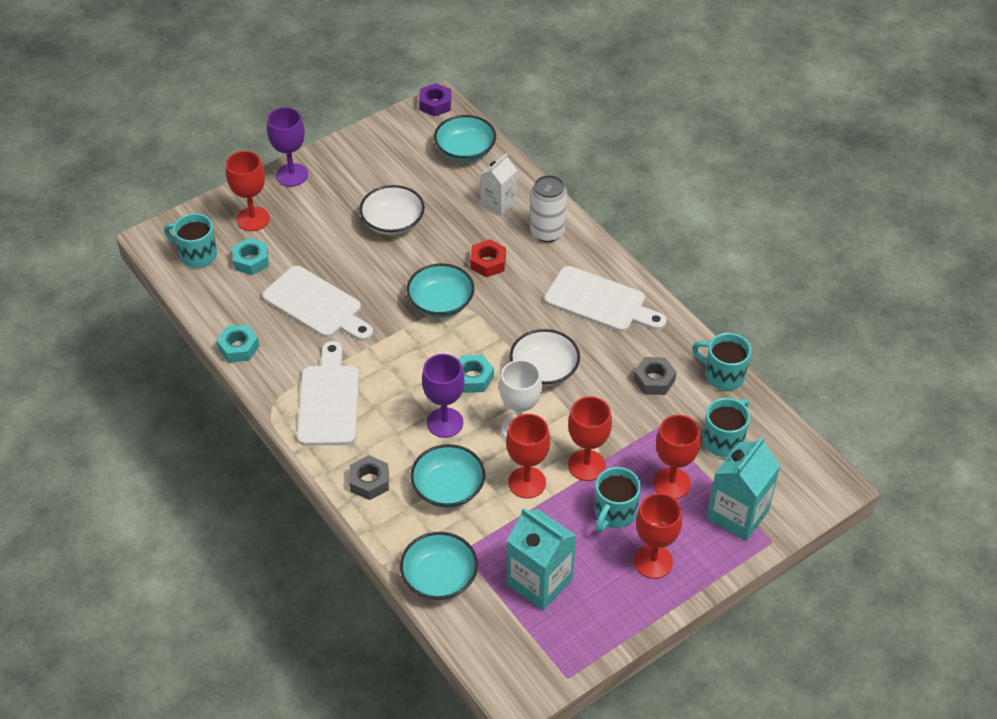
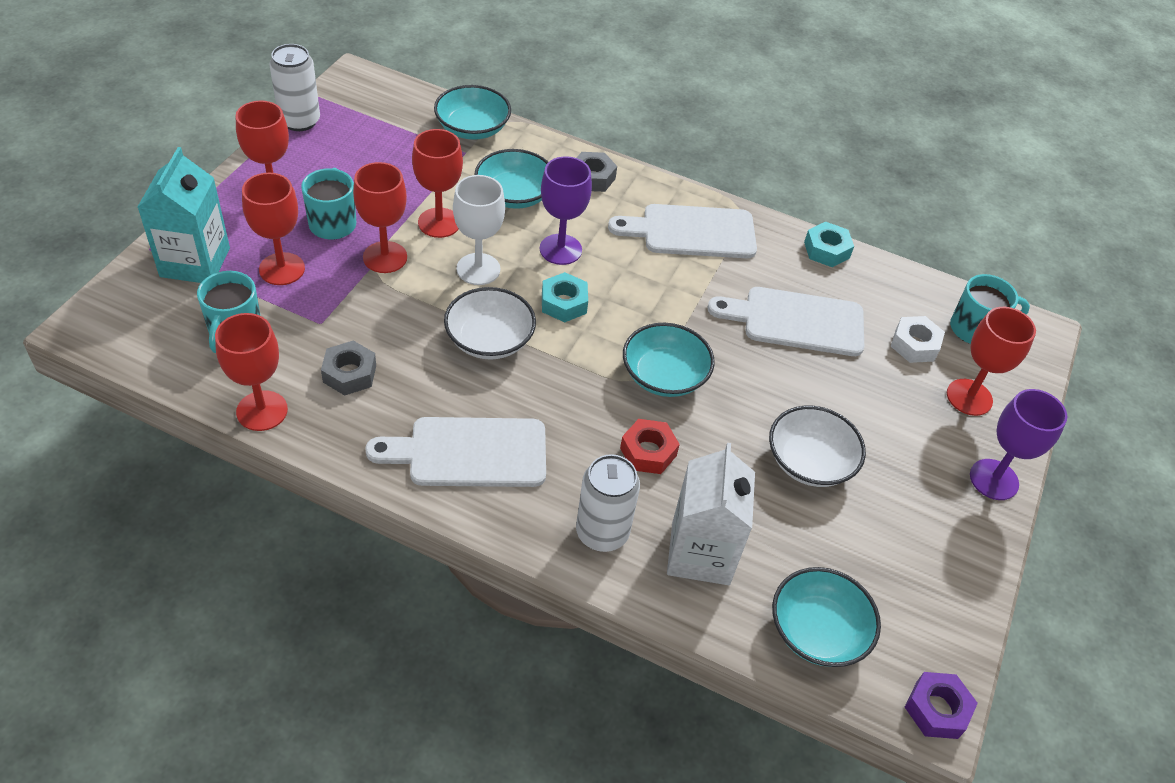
camera: 145 degrees right, 0 degrees up
(251, 261) = (914, 345): turquoise nut -> white nut
(329, 400) = (692, 232): white cutting board -> white cutting board turned 120 degrees clockwise
(498, 203) = (700, 553): white carton -> white carton, size x1.53
(539, 582) = (378, 150): turquoise carton -> none
(597, 647) = (300, 121): none -> white can
(722, 375) = (262, 411): turquoise mug -> red goblet

